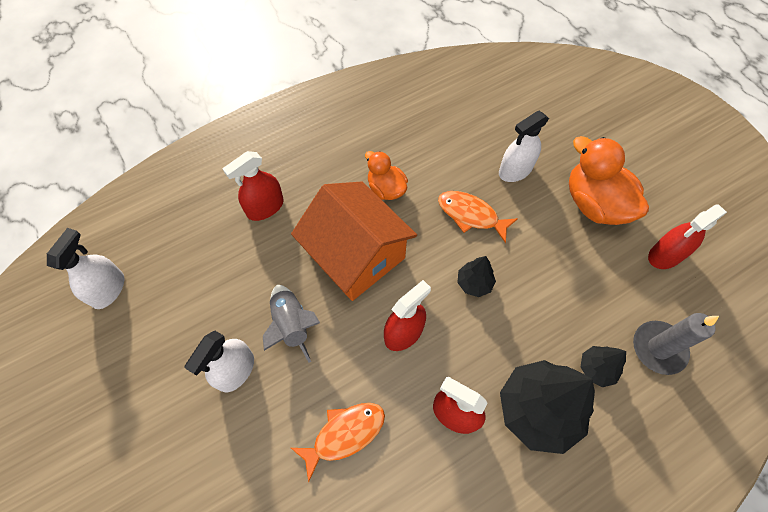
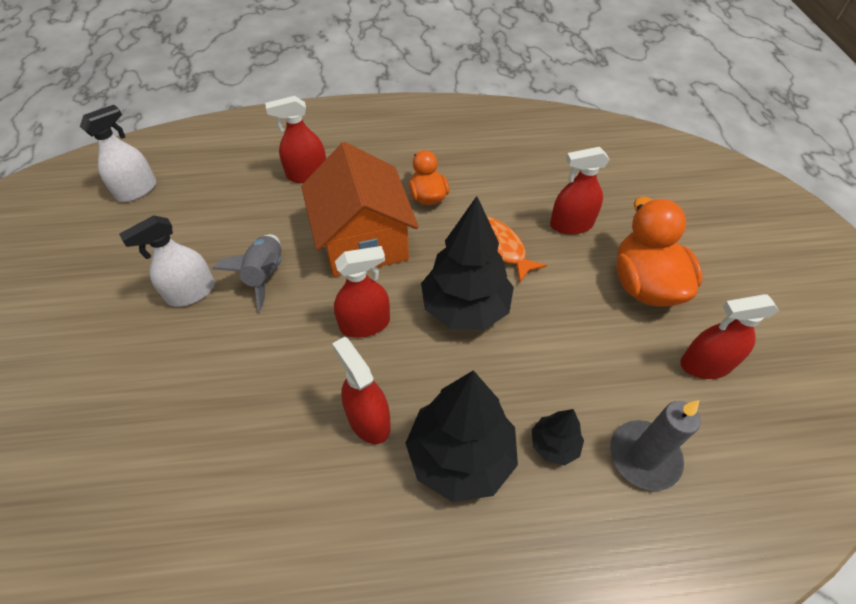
camera: 25 degrees right, 10 degrees down
(345, 434) = (249, 389): orange fish -> none
(474, 283) = (465, 308): black tree -> black tree, size x2.06
(515, 170) = (571, 225): white spray bottle -> red spray bottle

